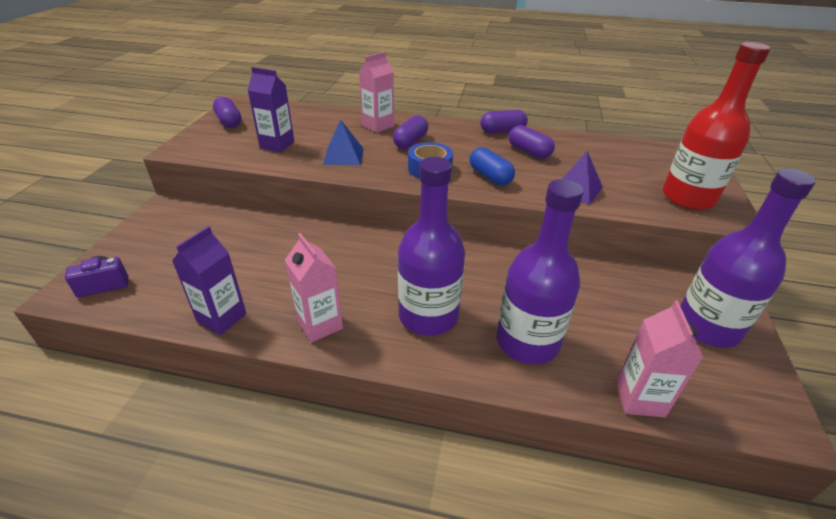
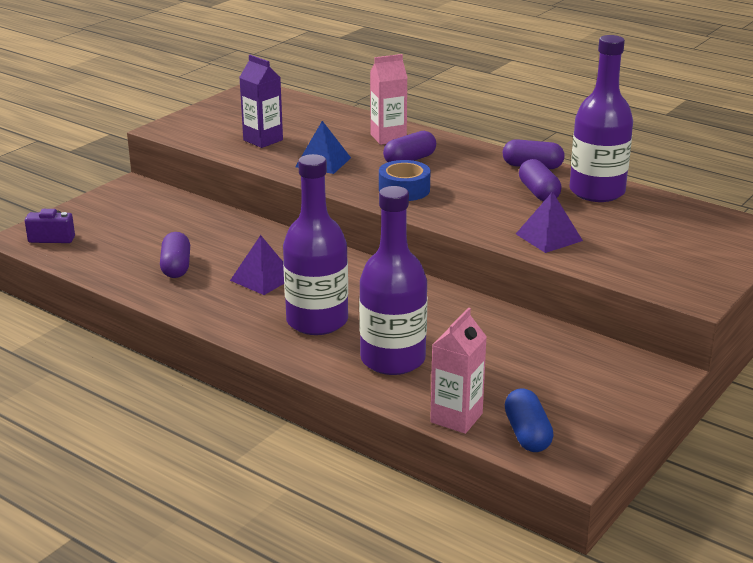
camera: 25 degrees right, 10 degrees down
(222, 318) = (136, 282): purple carton -> none
(229, 121) = (230, 108): purple capsule -> purple capsule (176, 267)
(320, 325) = (215, 305): pink carton -> none
(346, 280) = (262, 278): none -> purple pyramid
(490, 176) = (463, 208): blue capsule -> blue capsule (527, 434)
(688, 198) = (673, 269): red bottle -> none
(707, 327) = (593, 393): purple bottle -> purple bottle (597, 192)

